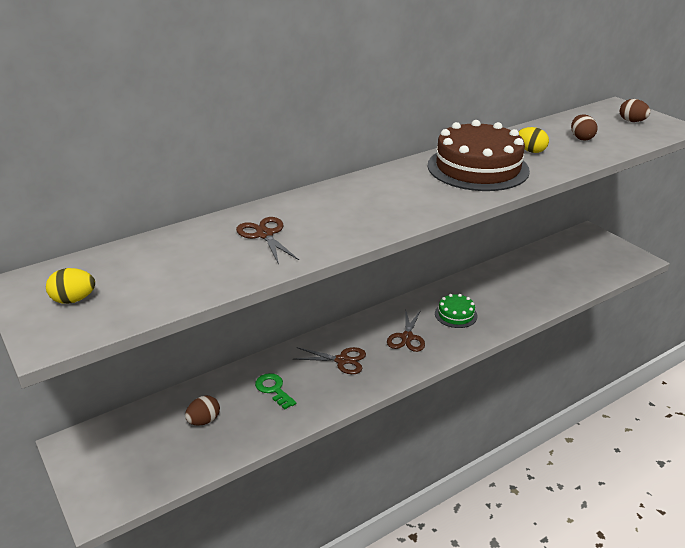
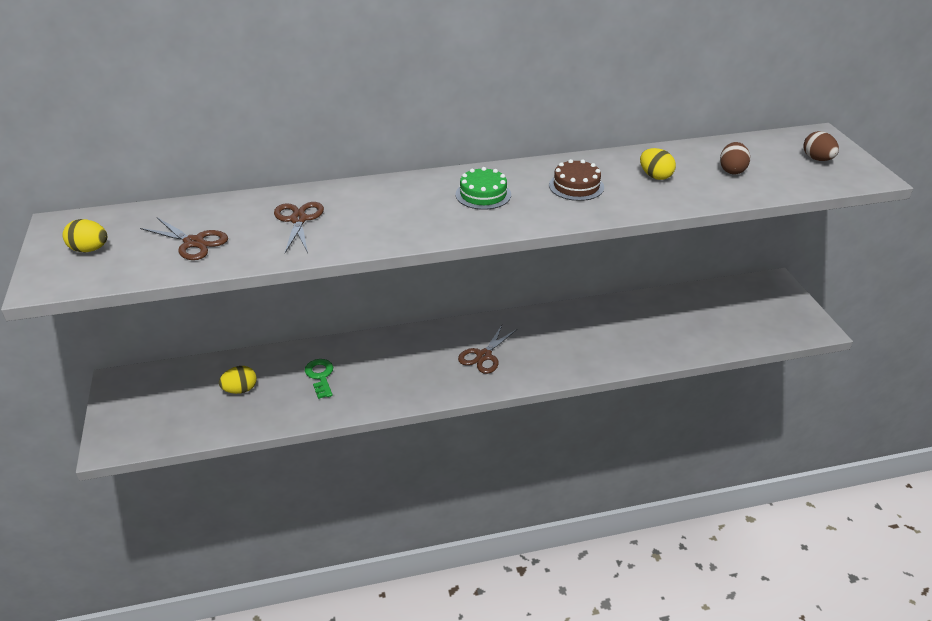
camera: 20 degrees right, 5 degrees up
(204, 421) = (240, 390): brown egg -> yellow egg
(342, 360) = (403, 363): brown scissors -> brown scissors (194, 242)
(456, 314) = (552, 343): green cake -> green cake (483, 194)
(478, 168) = (576, 186): brown cake -> brown cake, size x0.48

